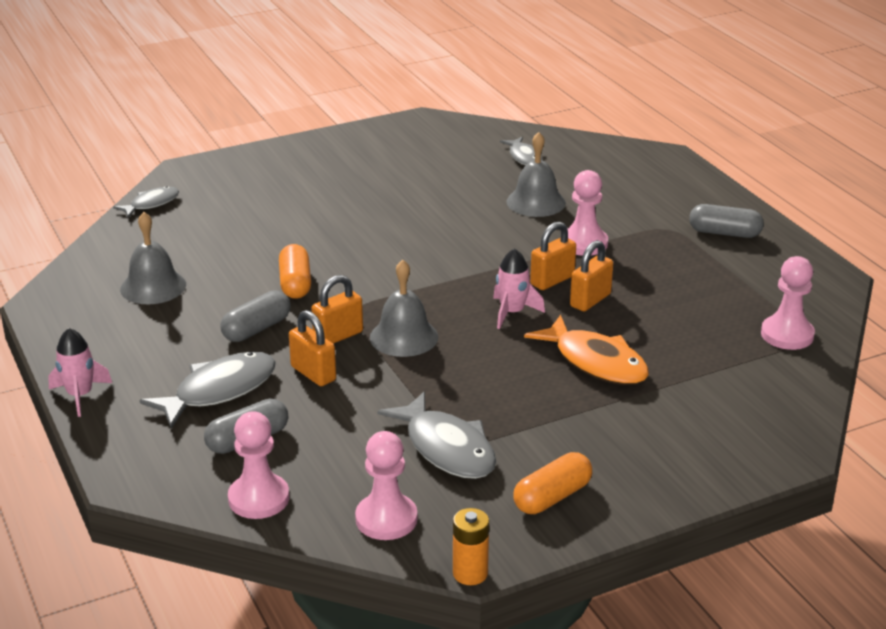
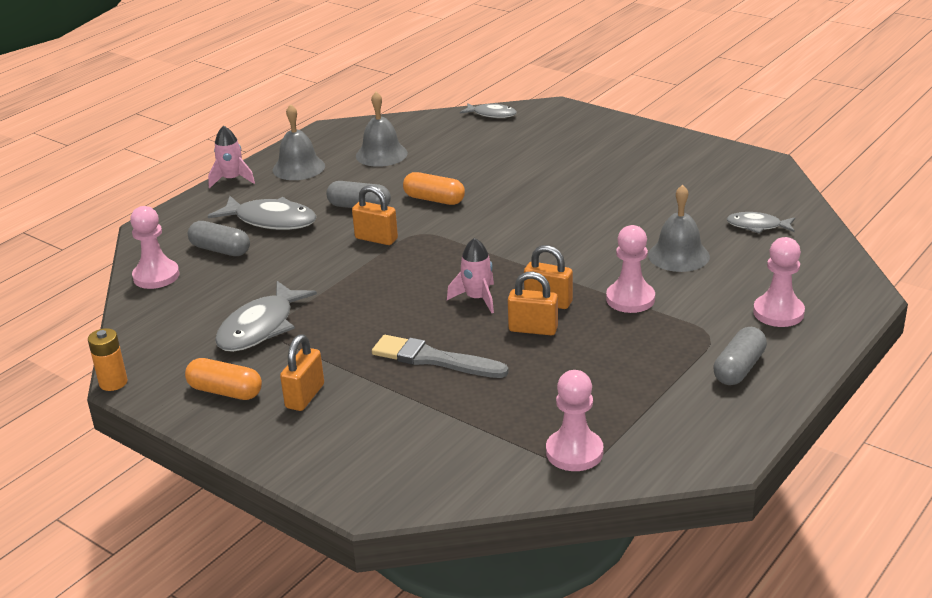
camera: 65 degrees right, 0 degrees up
(295, 283) = (434, 199): orange capsule -> orange capsule turned 60 degrees clockwise
(313, 373) = (318, 246): orange padlock -> orange padlock (305, 396)
(386, 519) = (159, 330): pink pawn -> pink pawn (778, 313)
(404, 337) = (398, 264): grey bell -> grey bell (298, 168)
(524, 157) = (757, 226): grey fish -> grey fish turned 60 degrees clockwise
(596, 362) = (434, 359): orange fish -> grey brush
(724, 233) = (739, 368): grey capsule -> grey capsule turned 45 degrees clockwise

